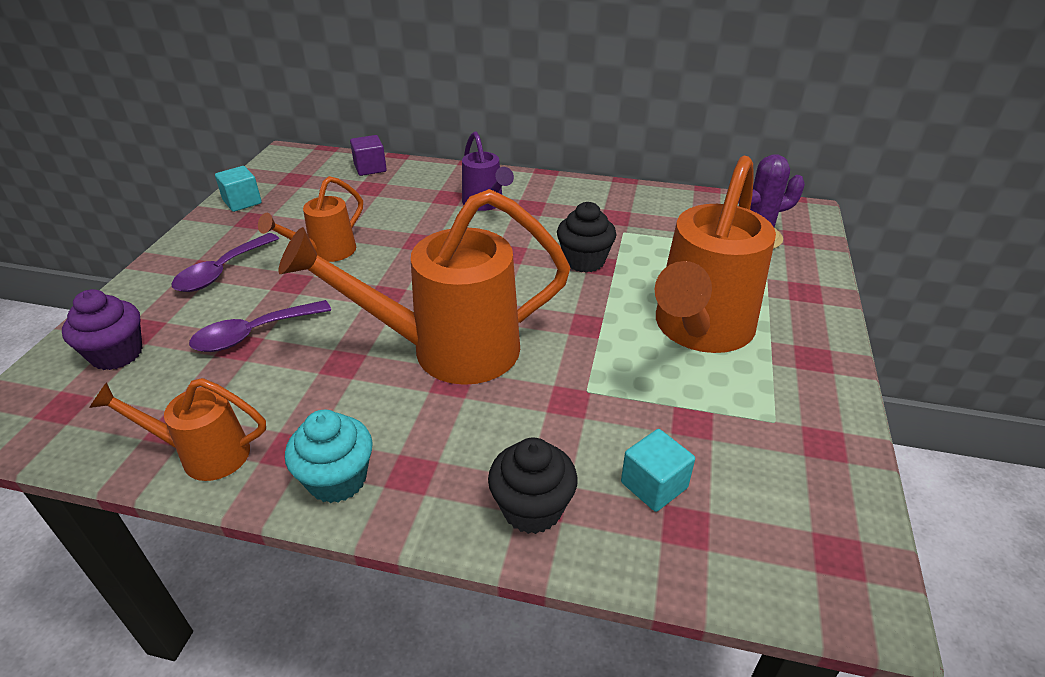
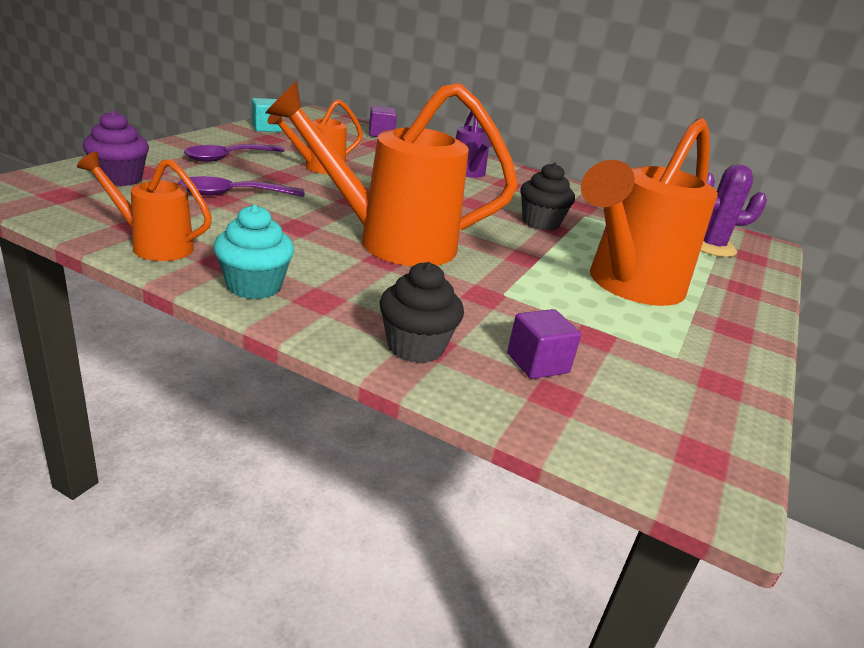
camera: 10 degrees right, 10 degrees down
(654, 485) = (537, 363): turquoise cube -> purple cube

